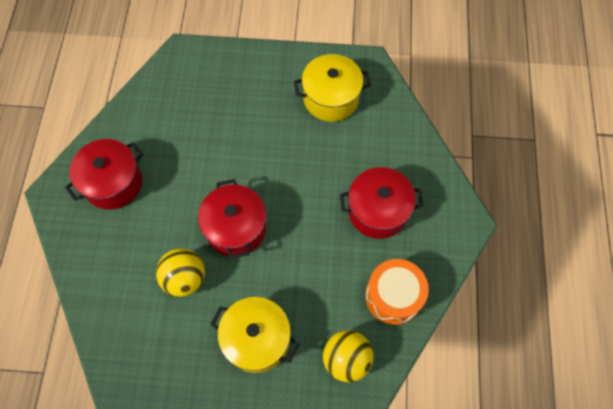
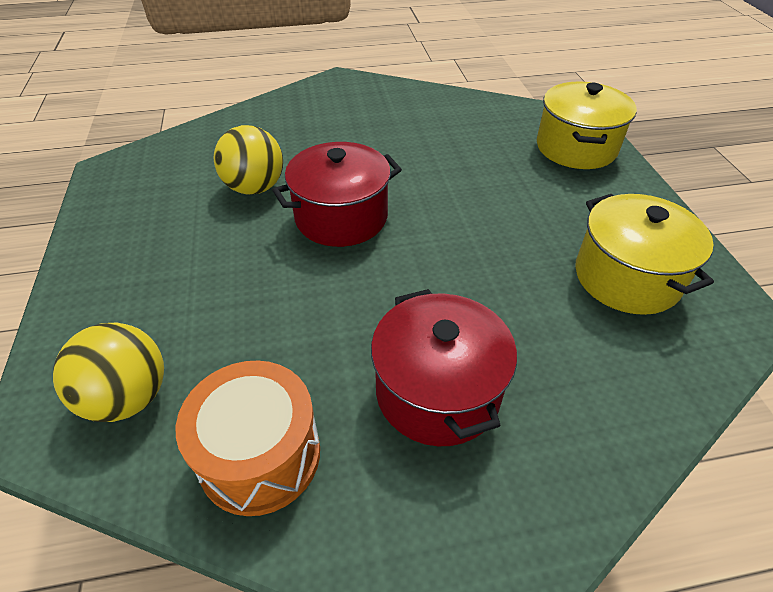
camera: 75 degrees right, 20 degrees down
(113, 183) = (368, 111): red pot -> none
(257, 339) = (167, 274): yellow pot -> yellow pot (576, 147)

